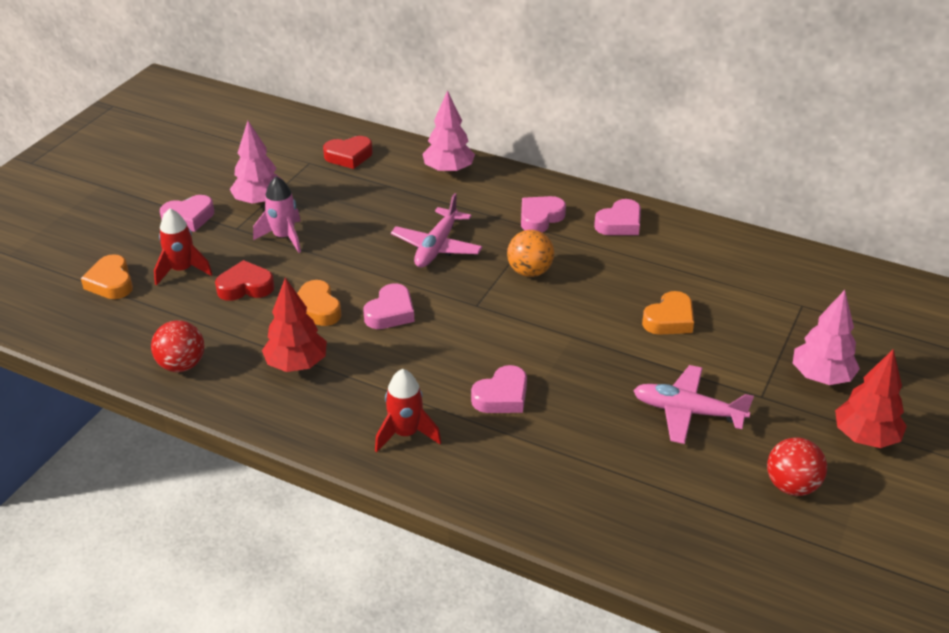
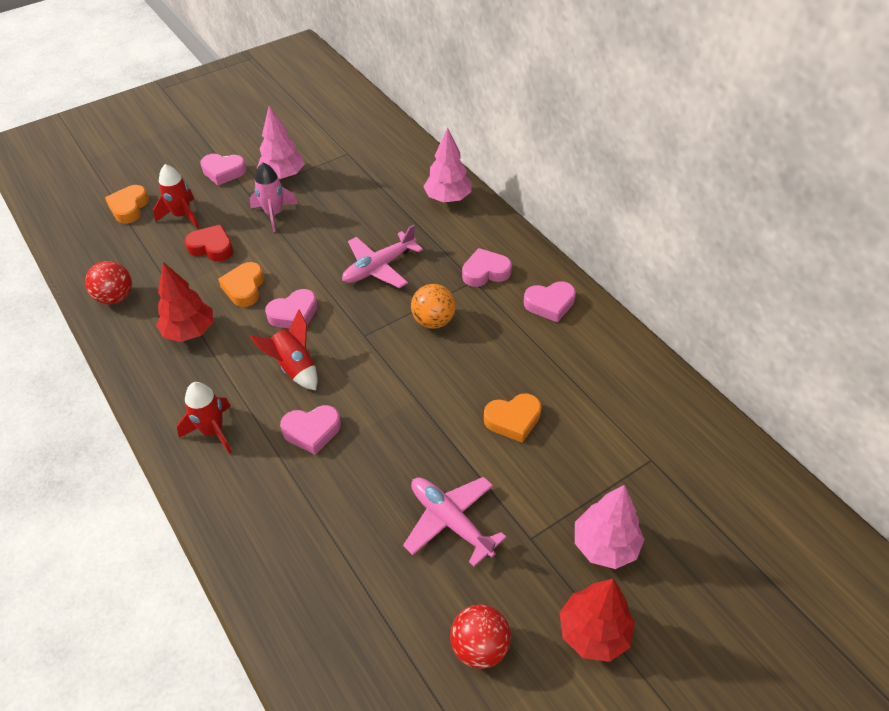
camera: 30 degrees right, 10 degrees up
(349, 156) = (381, 158): red heart -> none
(434, 354) = (294, 367): none -> red rocket

